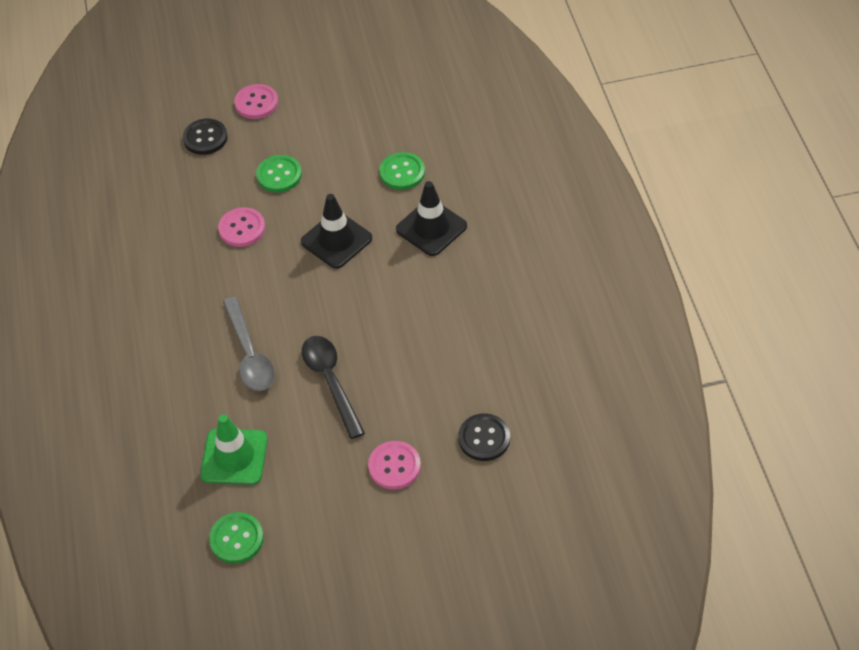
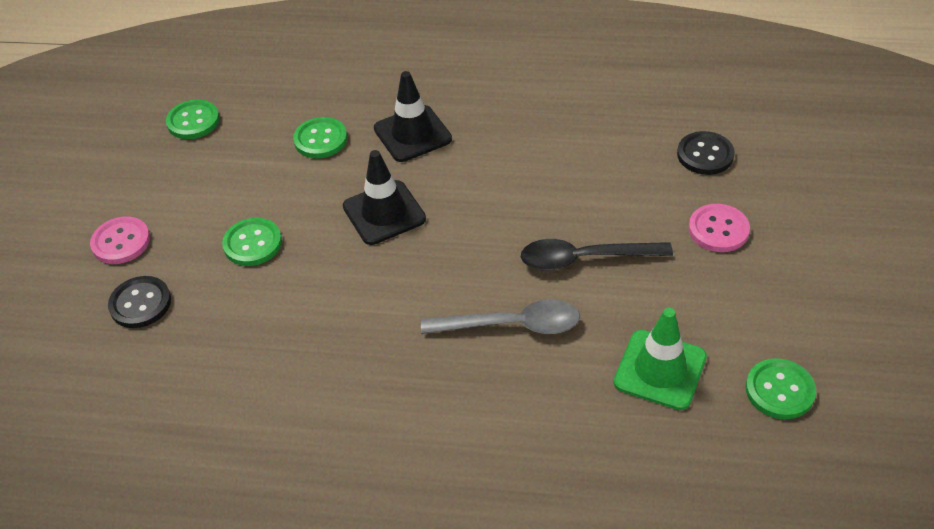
camera: 70 degrees left, 5 degrees down
(242, 228) = (314, 295): pink button -> none
(392, 88) = (193, 121): none -> green button

